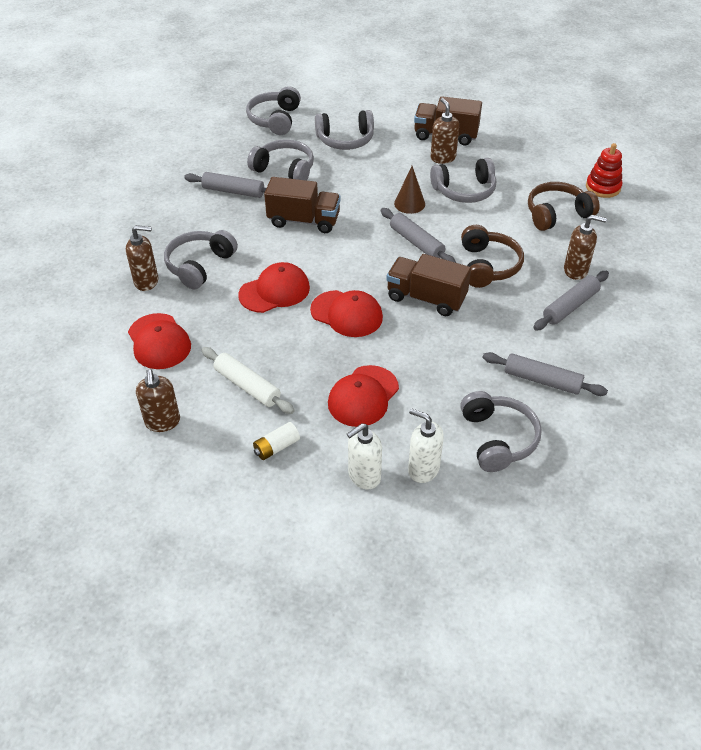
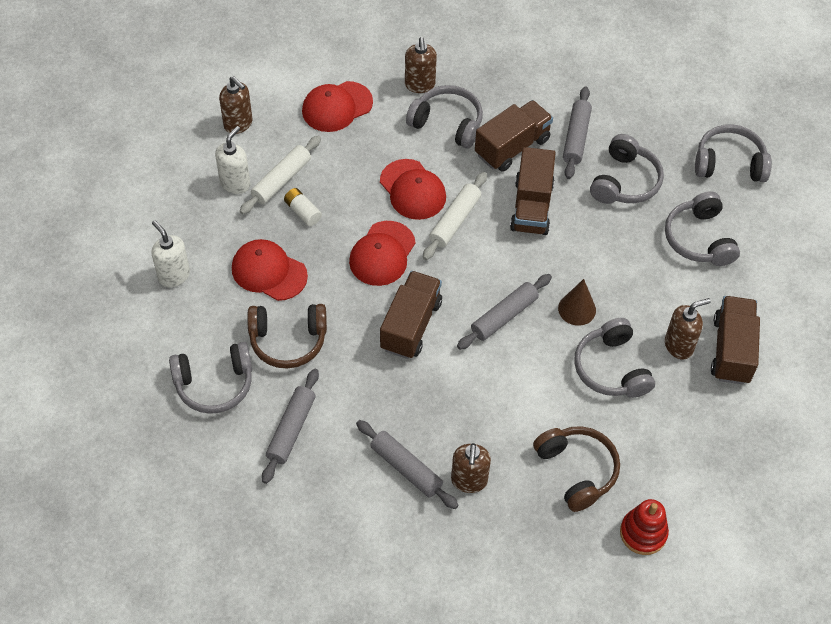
camera: 85 degrees right, 10 degrees up
(162, 422) = (238, 124): brown soap dispenser -> brown soap dispenser turned 120 degrees counterclockwise
(236, 227) = (512, 147): none -> brown truck
(276, 447) = (208, 208): white battery -> white battery (303, 212)
(313, 266) = (455, 221): none -> white rolling pin
(423, 469) = (180, 321): white soap dispenser -> white soap dispenser (235, 183)
(488, 266) = (469, 388): brown headphones -> brown headphones (288, 340)

